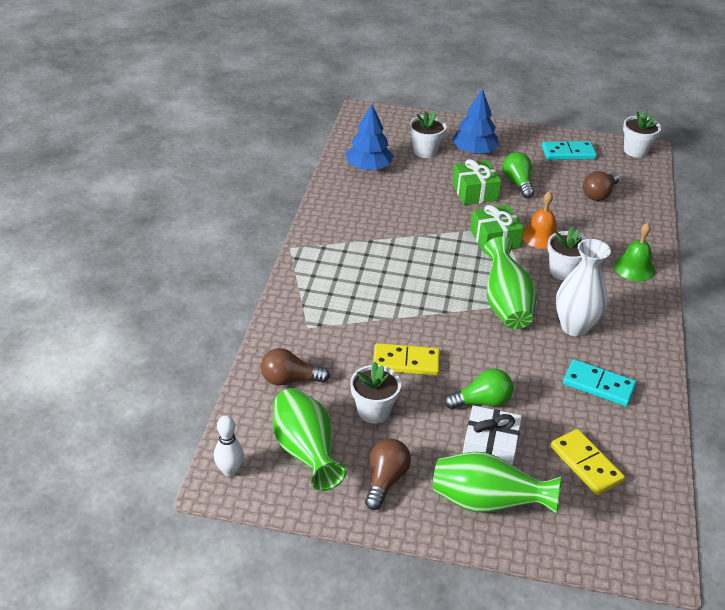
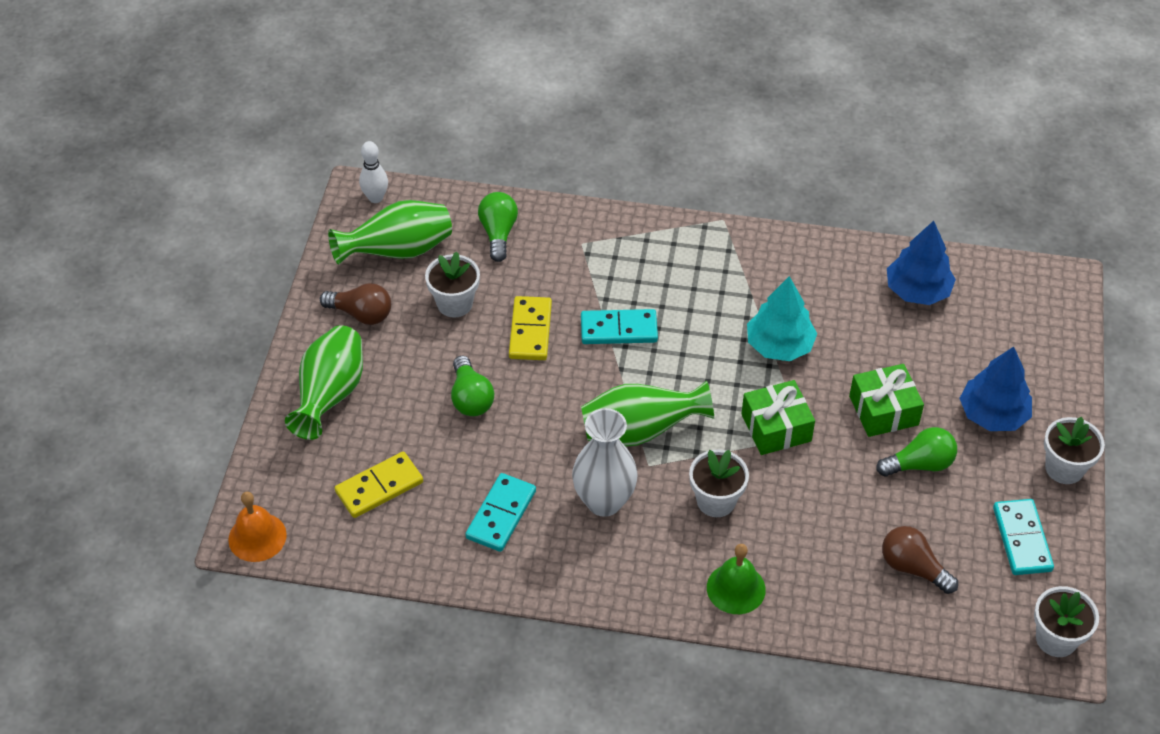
camera: 90 degrees right, 10 degrees up
(290, 379) = (498, 233): brown light bulb -> green light bulb
(404, 310) = (619, 329): none -> turquoise domino
(419, 231) = (779, 345): none -> turquoise tree
(425, 151) = (977, 355): white flower pot -> white flower pot (1064, 468)
(489, 448) = (402, 401): white gift -> none
(540, 236) = (792, 481): orange bell -> orange bell (257, 537)

